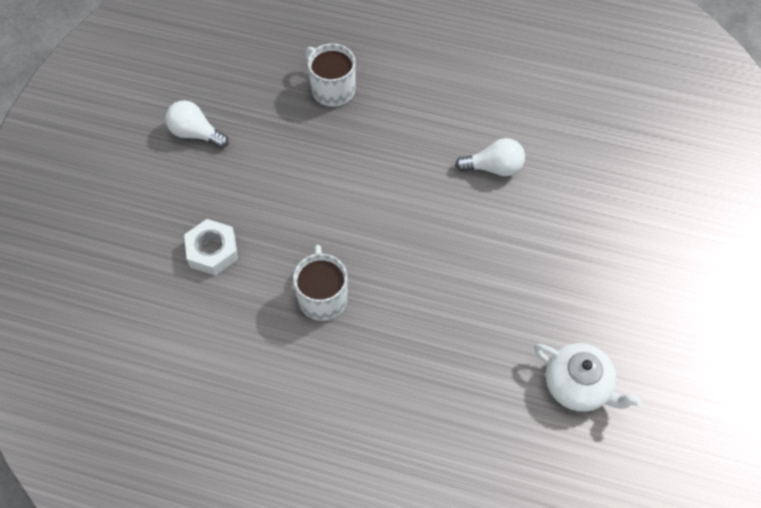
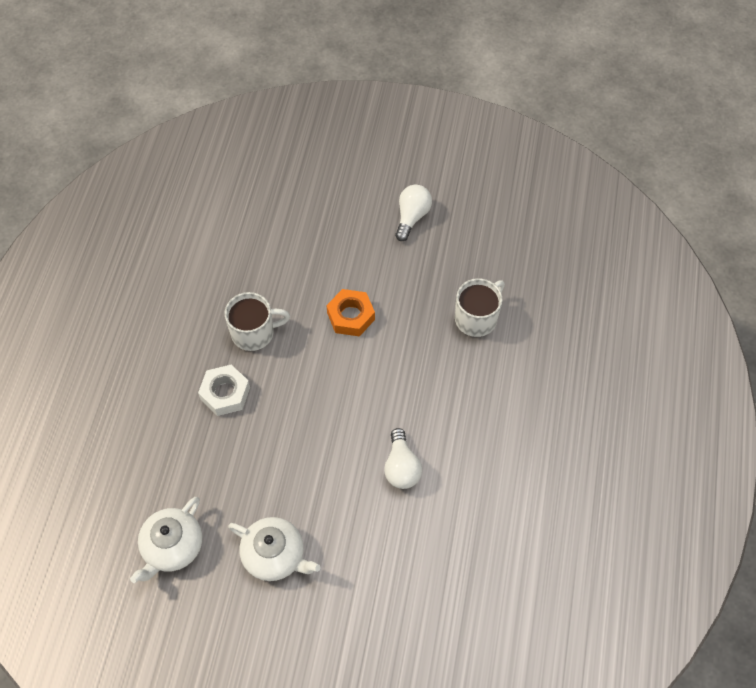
camera: 85 degrees right, 0 degrees up
(212, 251) = (294, 246): white nut -> white nut (225, 393)
(314, 200) = (350, 316): none -> orange nut
(586, 285) = (275, 555): none -> white teapot

